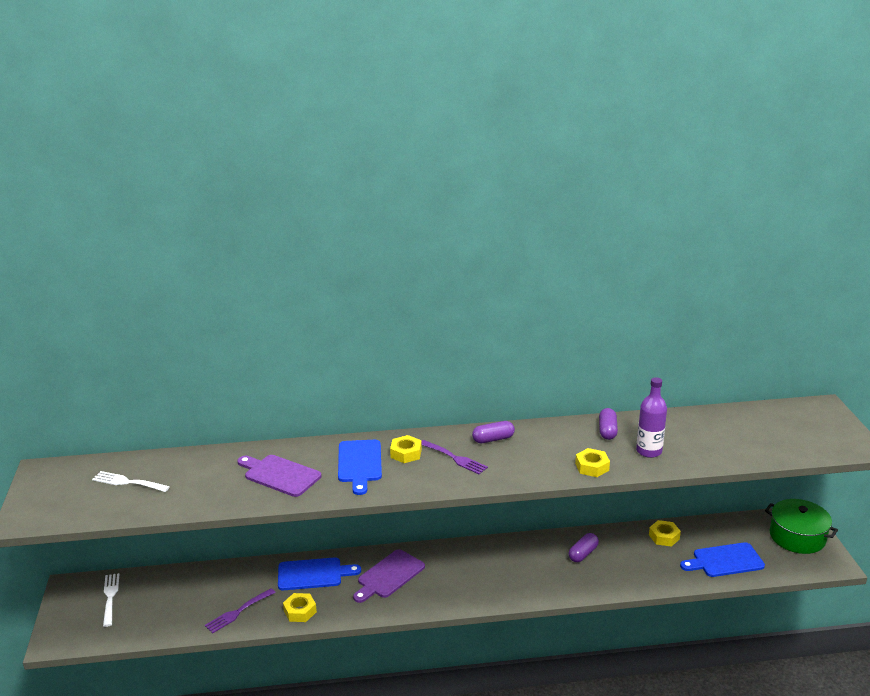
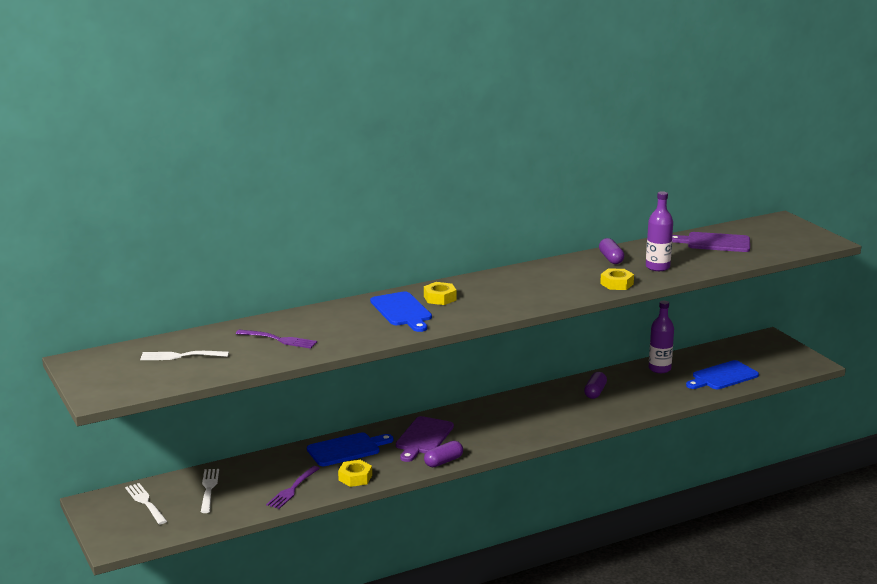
camera: 20 degrees left, 5 degrees down
(170, 594) = (209, 489): none -> white fork
(280, 475) = (331, 329): purple cutting board -> purple cutting board (715, 243)
(454, 458) = (488, 295): purple fork -> purple fork (279, 340)
(493, 439) = (512, 278): purple capsule -> purple capsule (443, 461)
(664, 537) = (659, 369): yellow nut -> purple bottle
(797, 537) = (773, 350): green pot -> none

